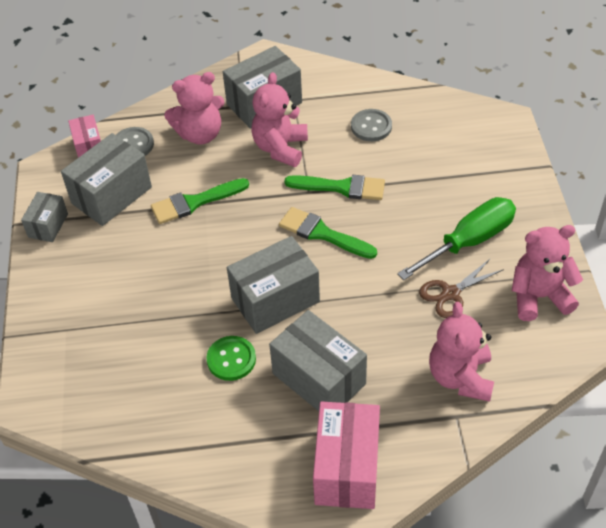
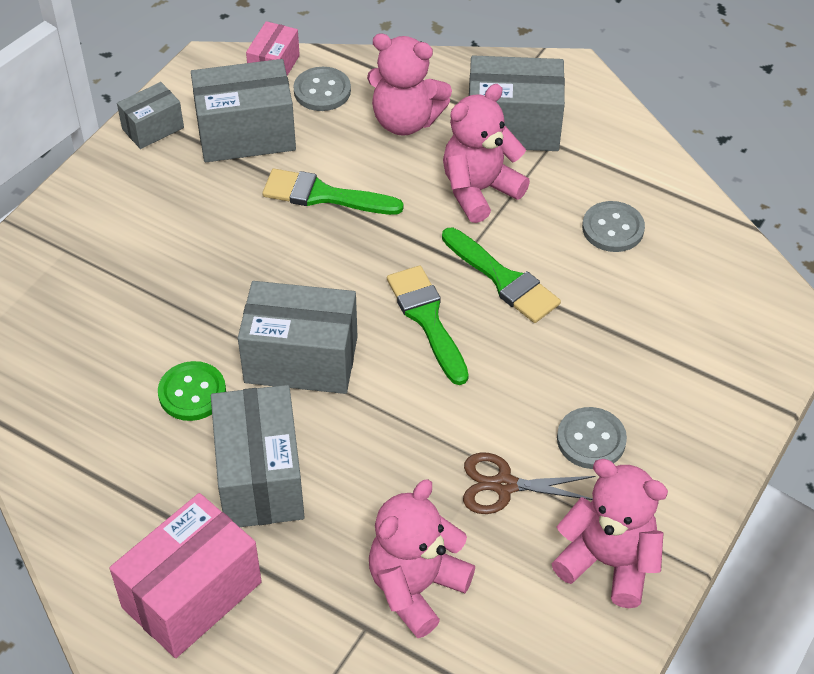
camera: 35 degrees right, 0 degrees up
(469, 241) = (591, 440): green screwdriver -> grey button

